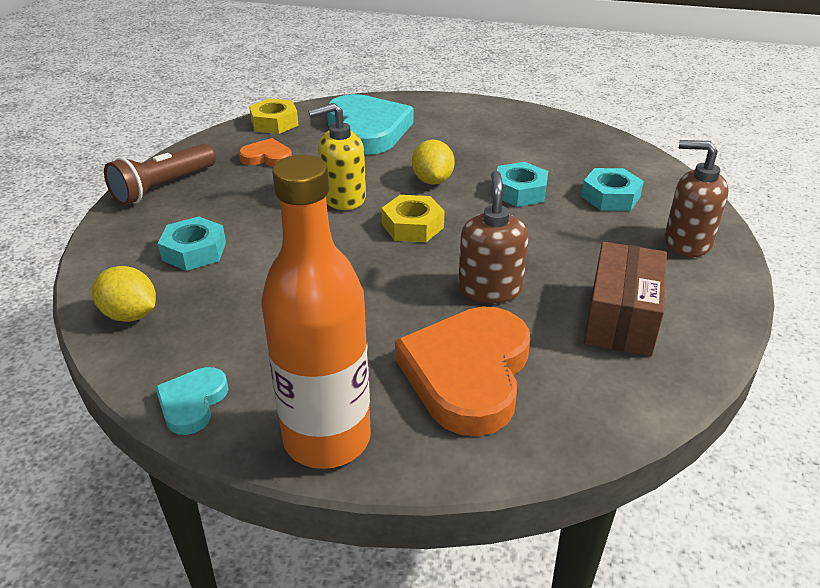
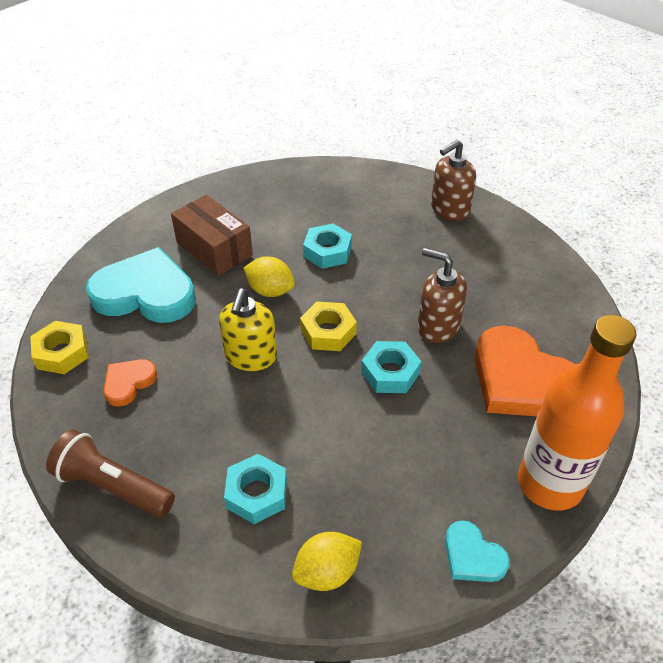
camera: 60 degrees left, 10 degrees up
(163, 187) = (113, 486): brown flashlight -> brown flashlight turned 135 degrees clockwise
(610, 197) = (371, 212): turquoise nut -> turquoise nut (390, 372)
(621, 318) = (507, 281): brown box -> brown box (214, 249)

